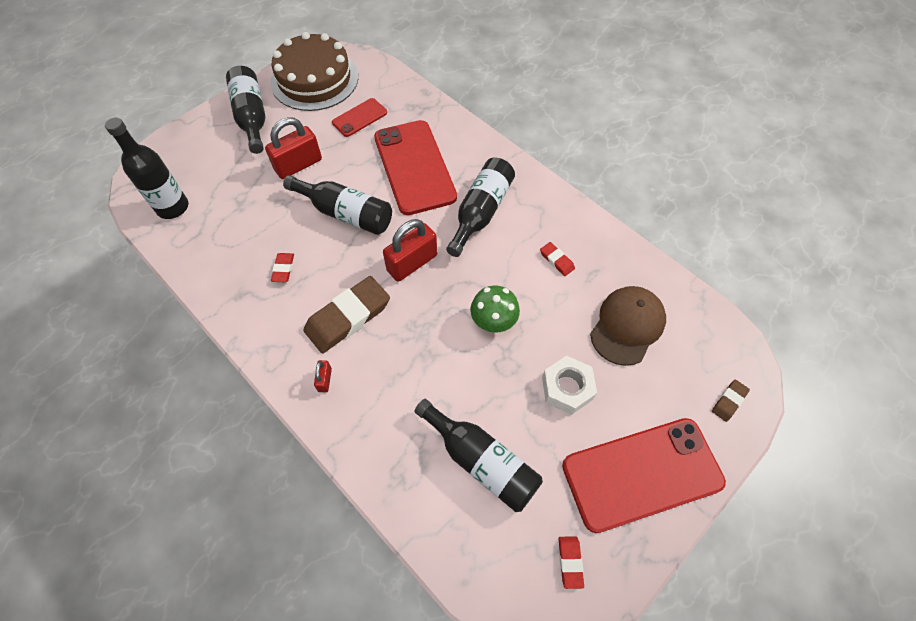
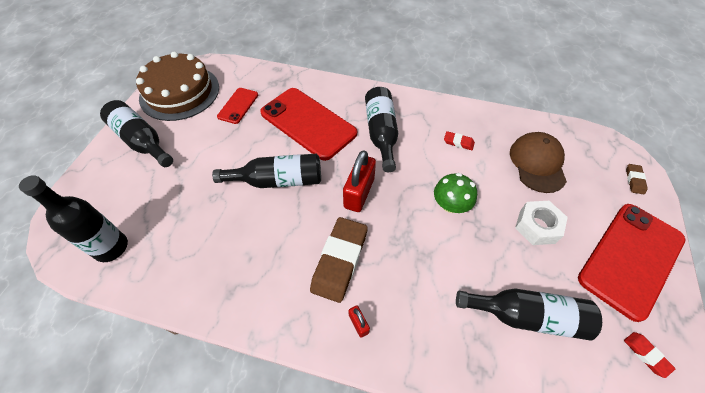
camera: 30 degrees left, 5 degrees down
(283, 269) = (255, 250): red eraser -> none
(298, 165) = (211, 161): red padlock -> none

